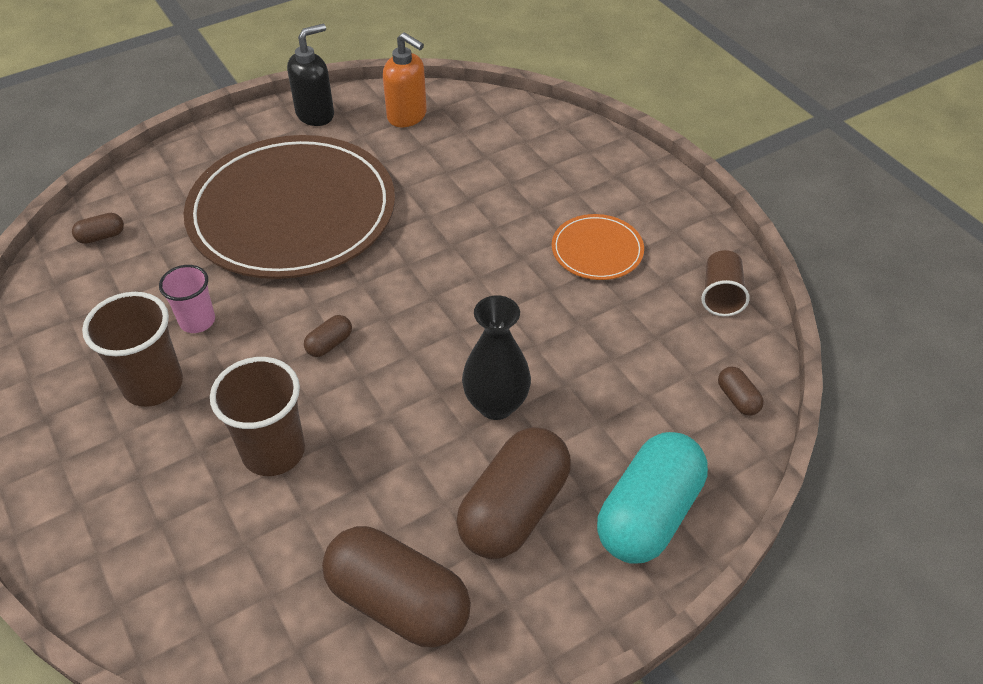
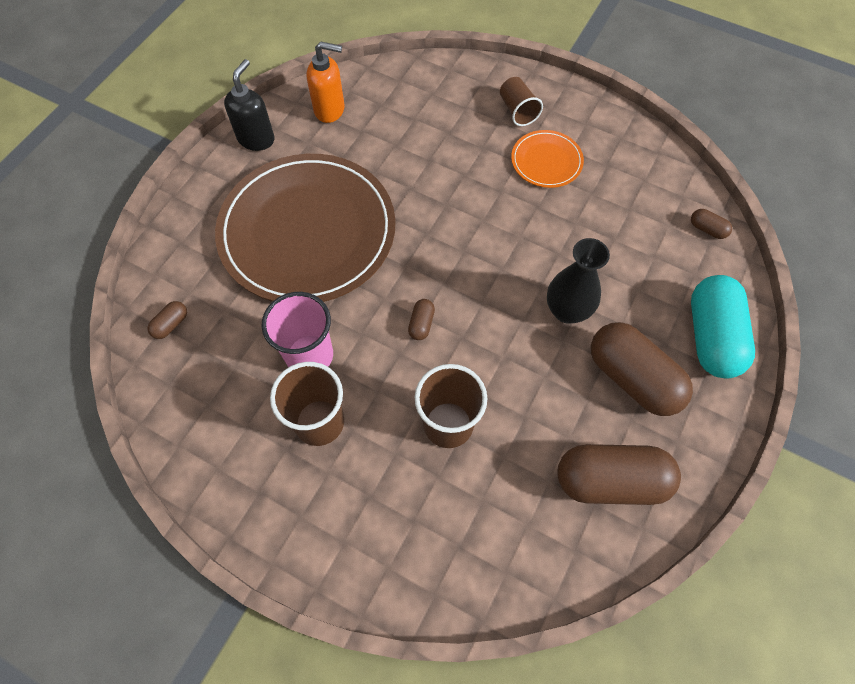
camera: 30 degrees left, 15 degrees up
(197, 321) = (309, 355): pink cup -> pink cup, size x1.58
(514, 509) = (632, 378): brown capsule -> brown capsule turned 45 degrees counterclockwise
(721, 295) = (647, 158): brown cup -> brown cup (517, 111)

